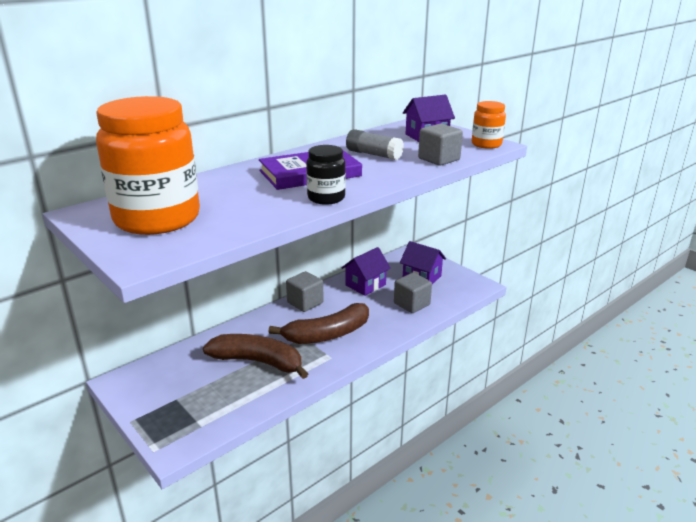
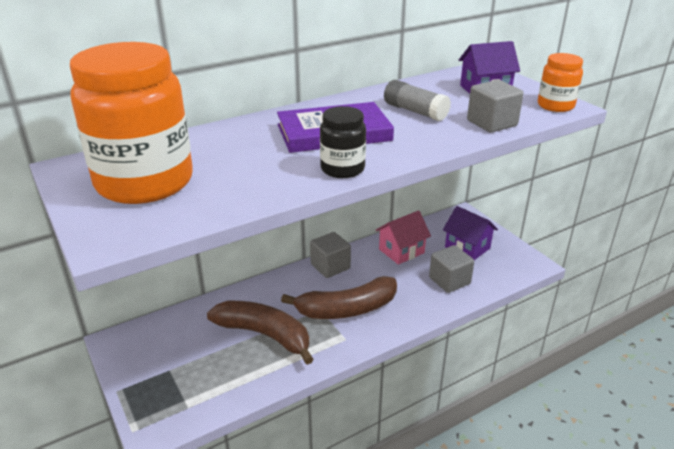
camera: 10 degrees right, 5 degrees up
(365, 285) = (401, 251): purple house -> pink house

